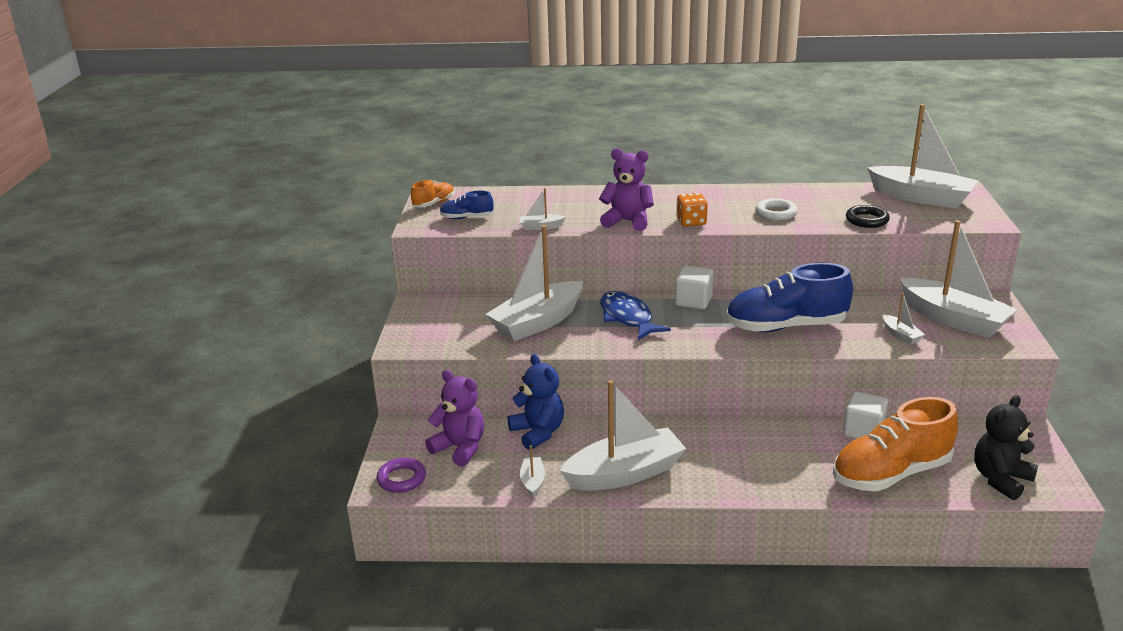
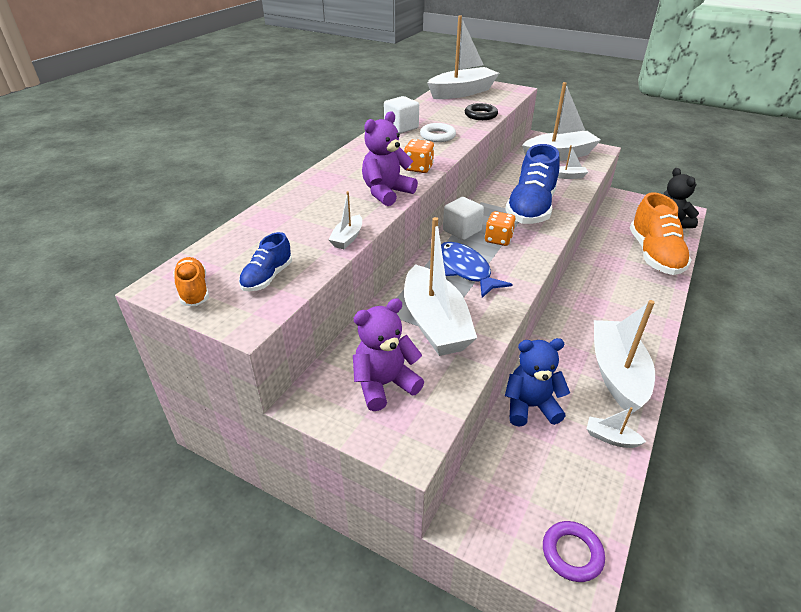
camera: 65 degrees left, 10 degrees up
(460, 448) = (531, 477): purple teddy bear -> purple teddy bear (384, 384)
(627, 318) = (465, 270): blue fish -> blue fish turned 60 degrees clockwise
(699, 322) = (498, 239): none -> orange dice
(863, 431) = (602, 246): white cube -> white cube (401, 127)

